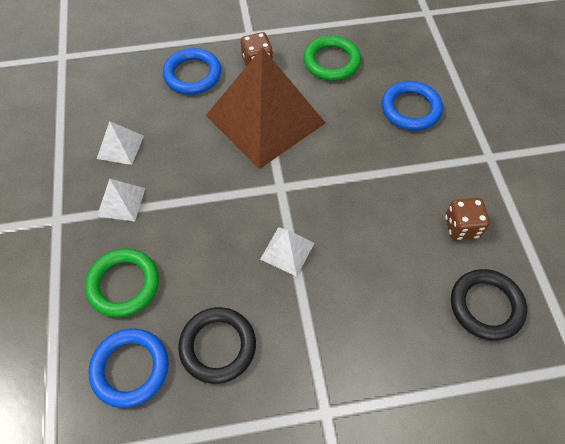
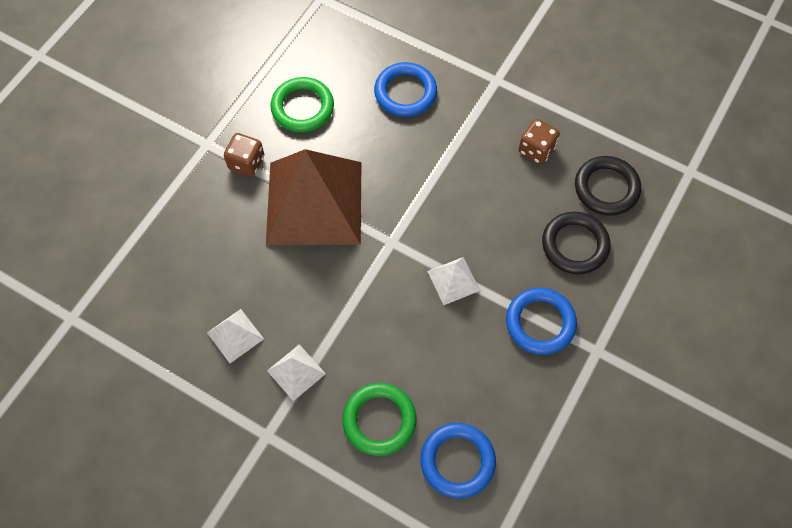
camera: 50 degrees left, 5 degrees up
(192, 74) = (209, 223): blue ring -> blue ring (540, 323)
(218, 346) = (491, 386): black ring -> black ring (575, 245)

